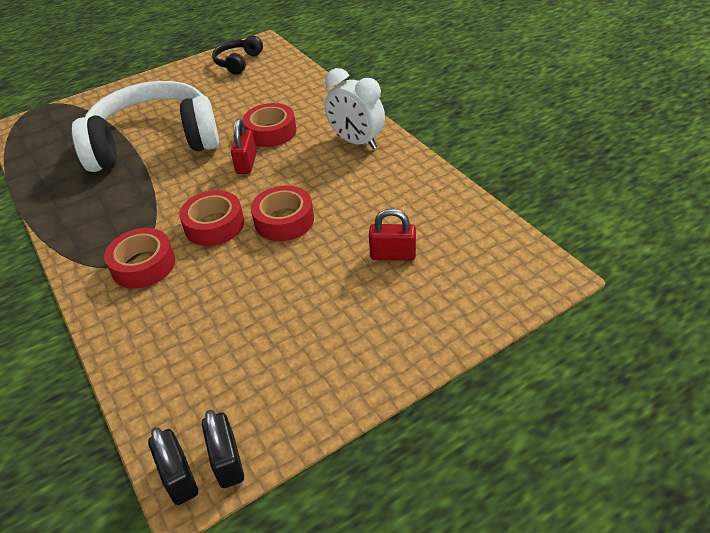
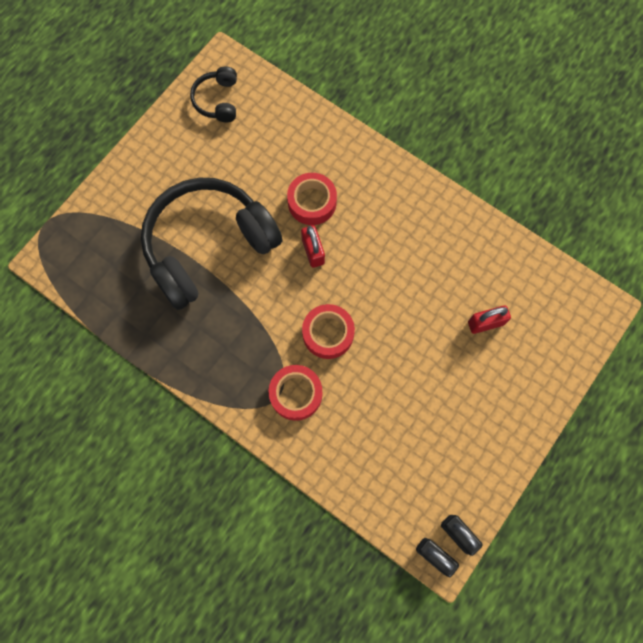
camera: 25 degrees left, 30 degrees up
(154, 142) = (208, 246): white headphones -> black headphones
(284, 220) = (383, 311): red tape -> none
(356, 142) = (397, 196): white clock -> none

